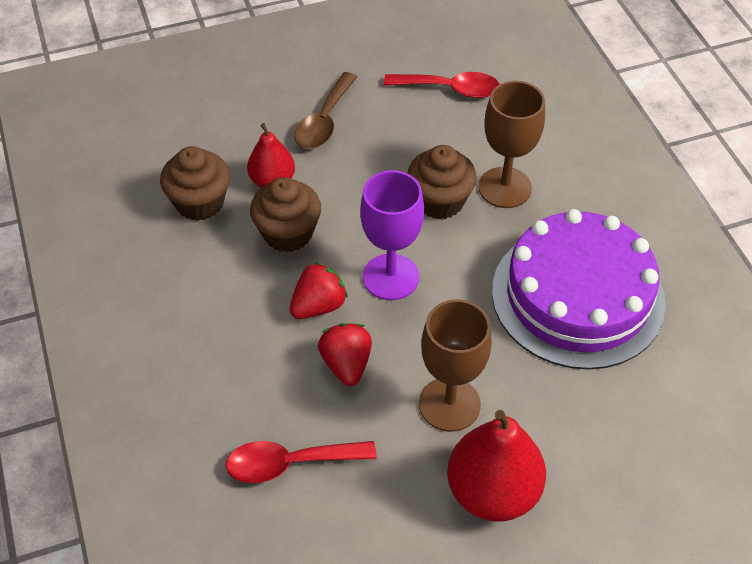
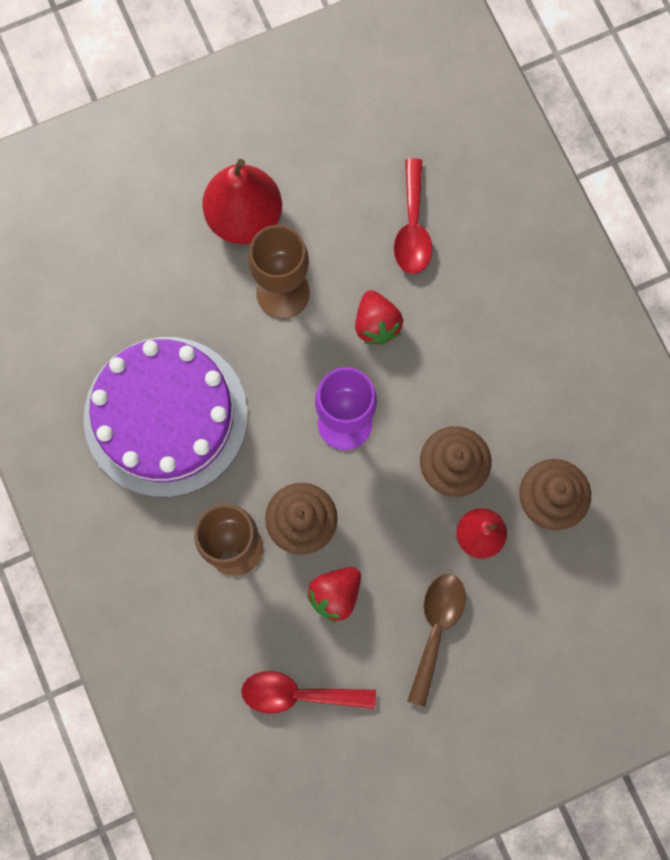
camera: 175 degrees right, 25 degrees up
(289, 463) = (412, 228): red spoon -> red spoon turned 105 degrees clockwise
(318, 306) = (409, 384): red strawberry -> red strawberry (335, 594)

